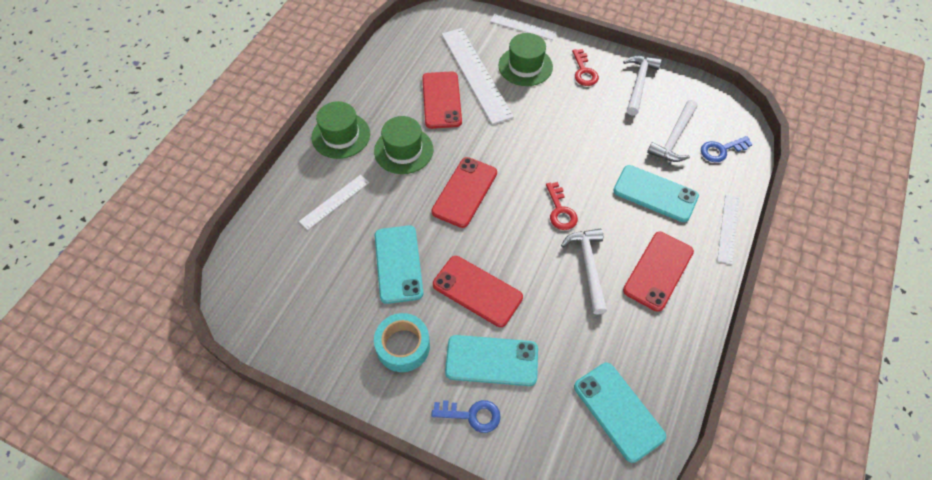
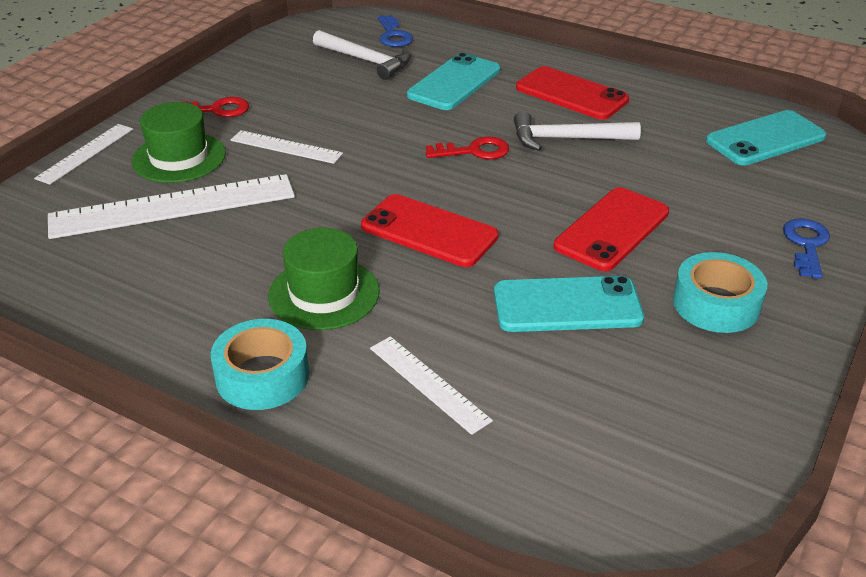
camera: 85 degrees left, 20 degrees down
(341, 135) = (262, 376): green hat -> turquoise tape
(441, 100) = (218, 246): red phone -> none
(491, 360) = (721, 224): turquoise phone -> none
(638, 83) = (259, 72): white hammer -> none
(728, 228) = (511, 46): white ruler -> white ruler (286, 147)

